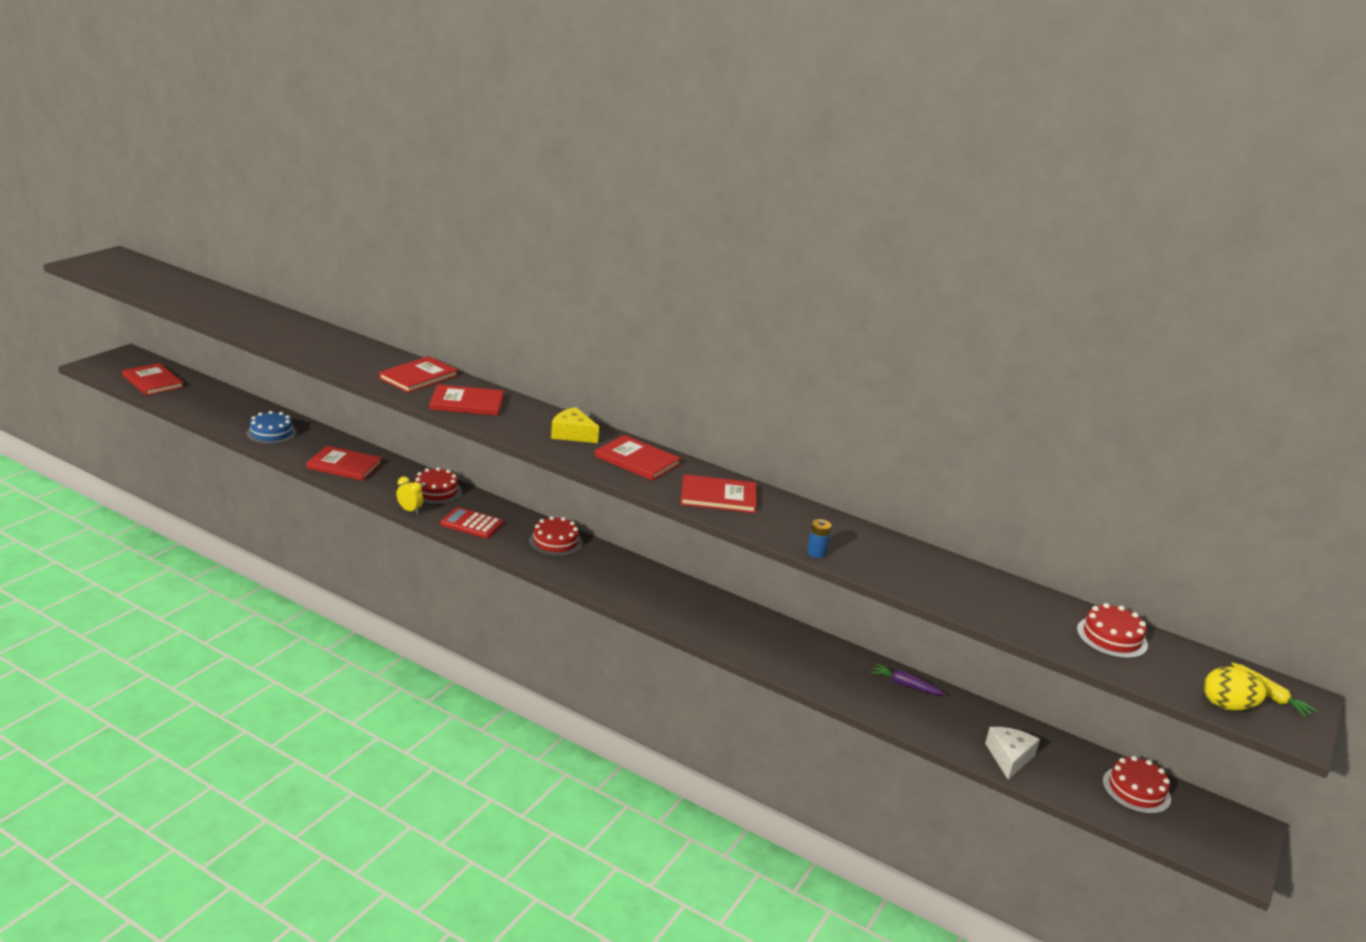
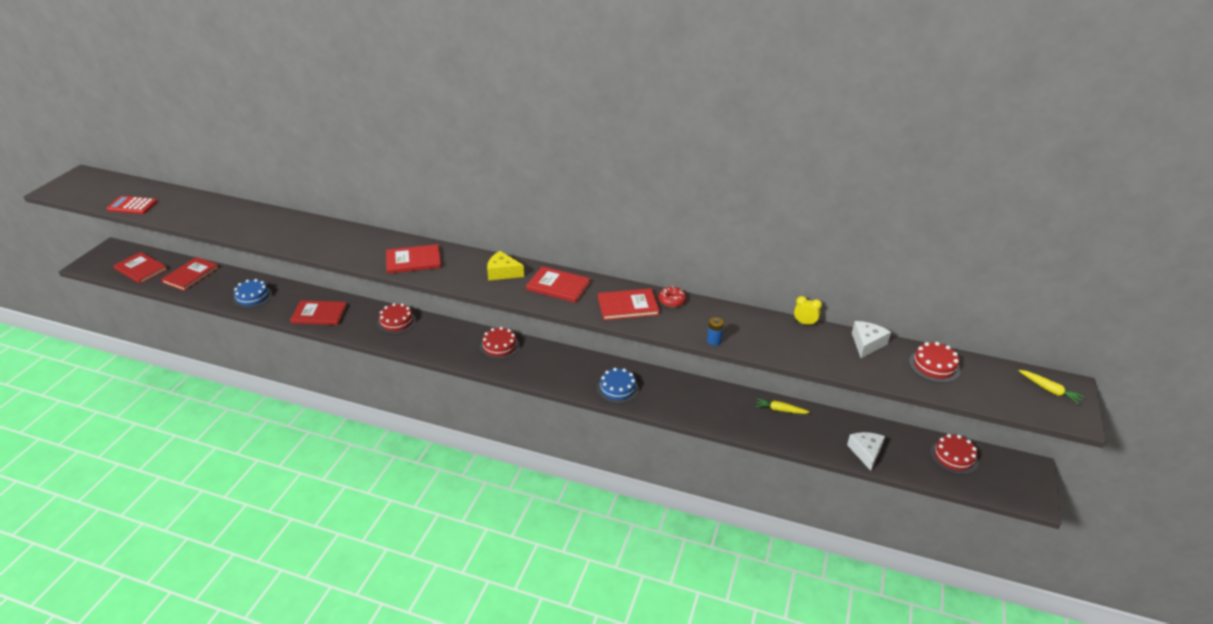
camera: 10 degrees left, 10 degrees up
(409, 510) = (383, 344): yellow clock -> yellow clock (804, 323)
(418, 377) = (367, 244): red book -> red book (191, 275)
(471, 524) = (433, 345): red calculator -> red calculator (132, 206)
(692, 617) = (617, 389): none -> blue cake
(778, 502) = (671, 301): none -> red donut
(905, 685) = (780, 410): purple carrot -> yellow carrot
(1026, 596) = (867, 344): none -> white cheese
(1227, 706) = (1026, 406): yellow egg -> none

